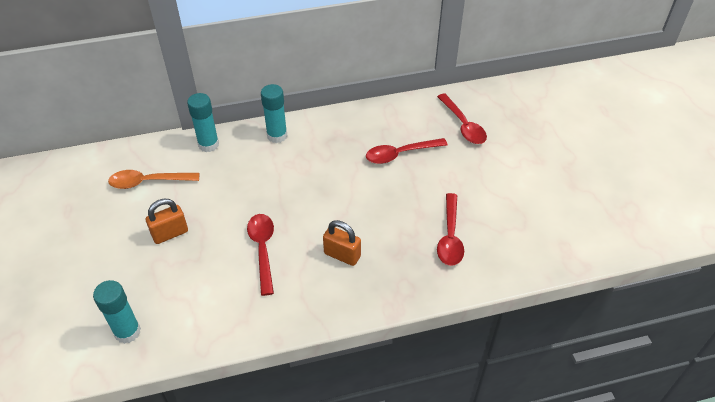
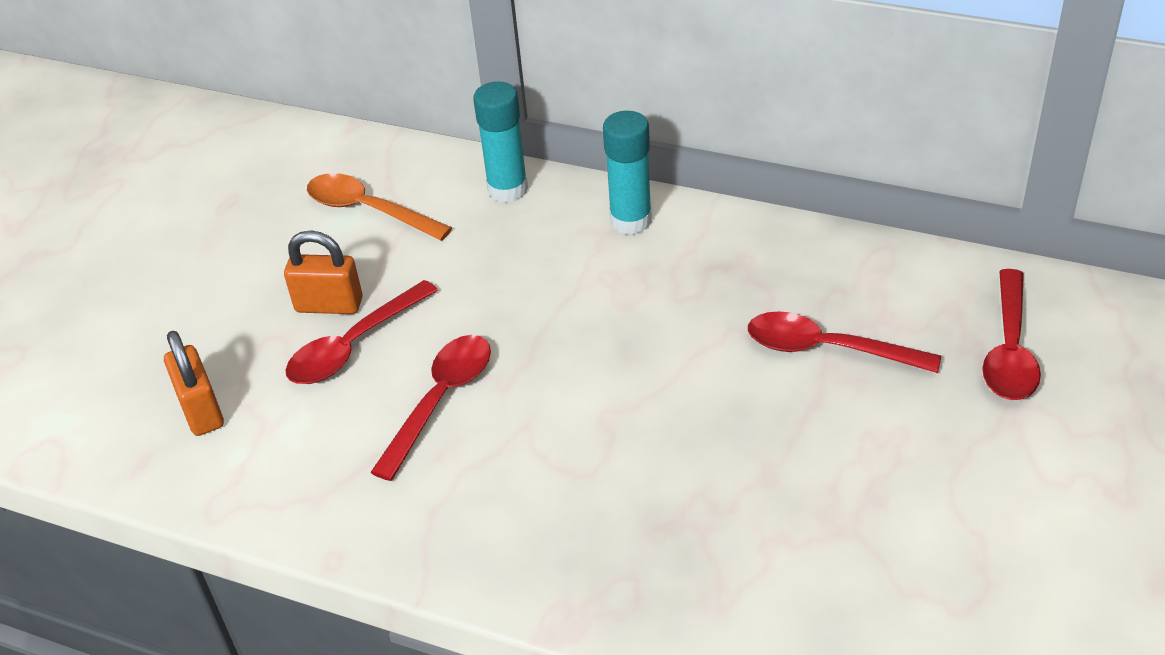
camera: 40 degrees right, 5 degrees down
(127, 332) = (145, 424): turquoise glue stick -> none
(342, 255) = (560, 477): orange padlock -> orange padlock (201, 411)
(450, 236) = (789, 548): red spoon -> red spoon (354, 345)

